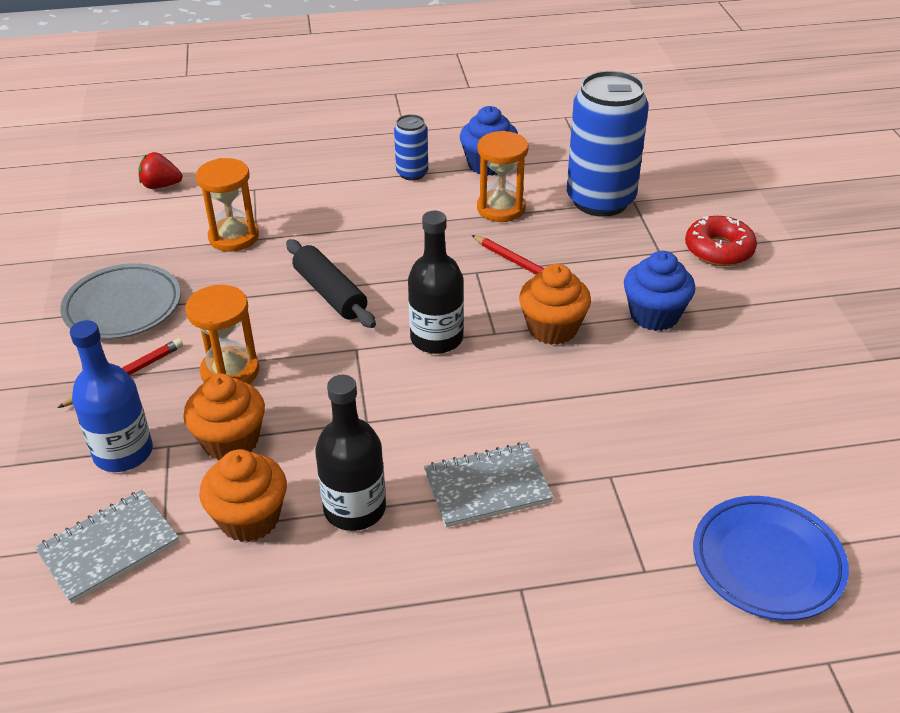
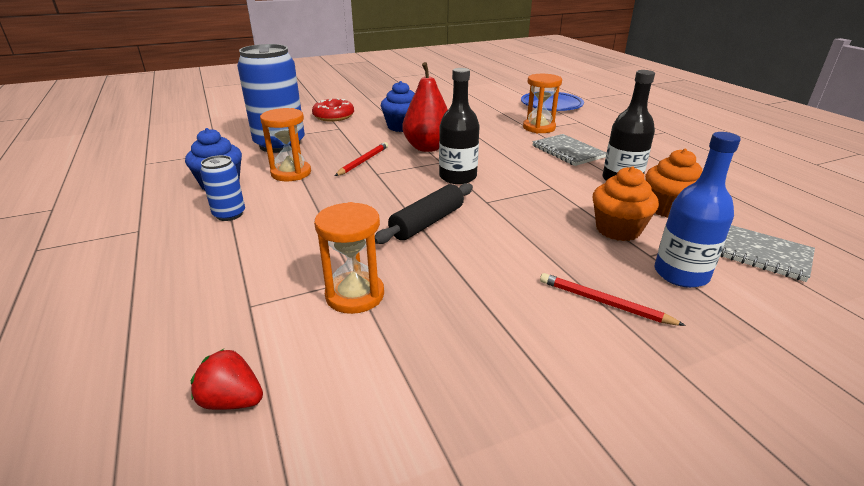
camera: 105 degrees left, 10 degrees down
(123, 307) = (512, 341): grey plate -> none
(161, 186) = (232, 400): red strawberry -> red strawberry turned 120 degrees clockwise
(230, 371) = (551, 247): orange hourglass -> orange hourglass (539, 128)
(552, 328) = (427, 148): orange cupcake -> red pear

